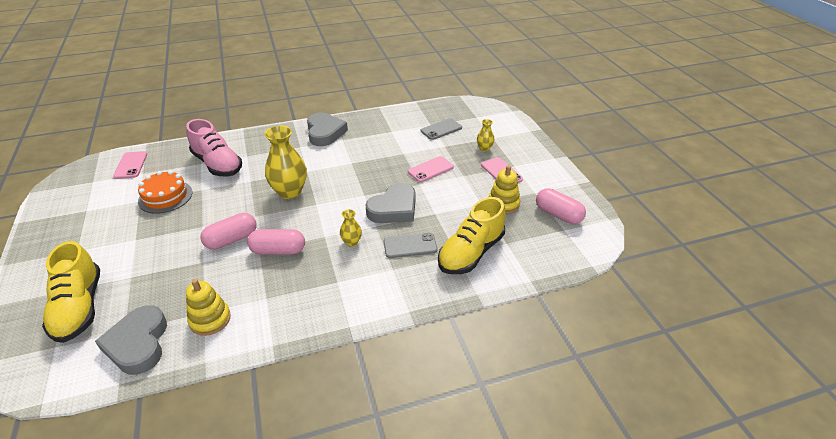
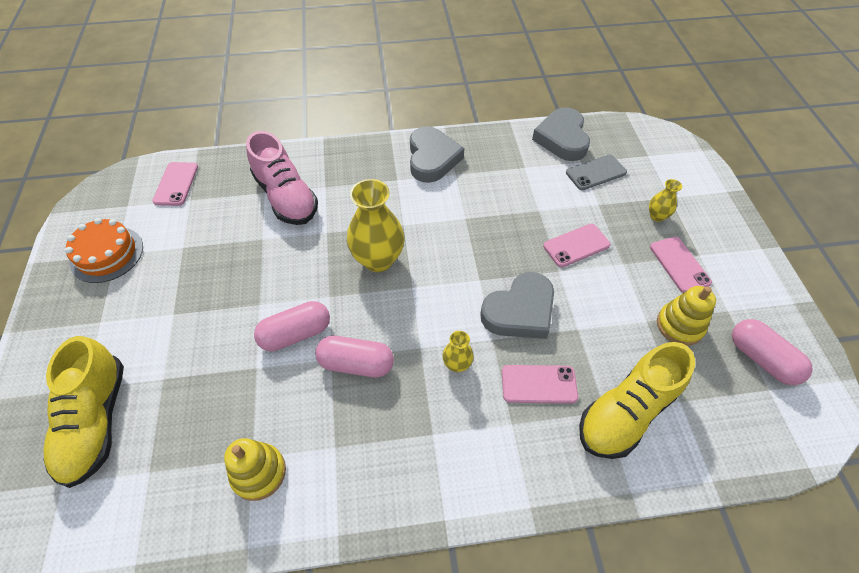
camera: 10 degrees right, 15 degrees up
(138, 344) = (164, 498): grey heart -> grey heart (562, 138)
(165, 196) = (215, 245): orange cake -> orange cake (107, 254)
(410, 246) = (539, 384): grey phone -> pink phone

